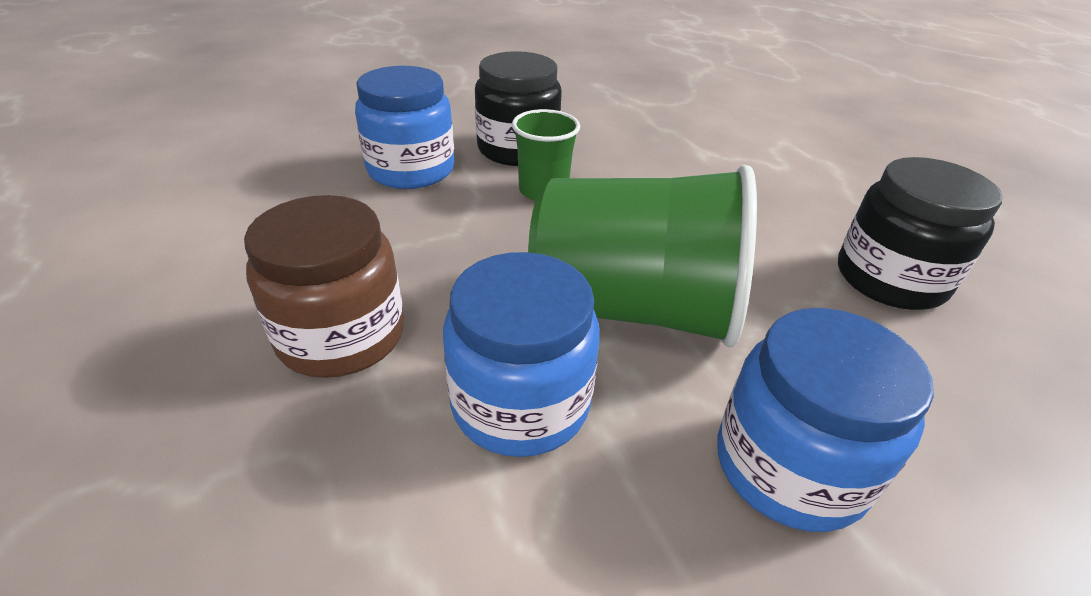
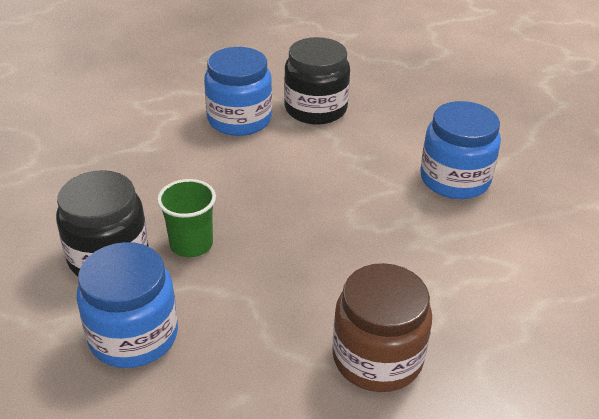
camera: 85 degrees left, 0 degrees up
(520, 403) = (428, 268): blue jar -> blue jar (239, 120)
(634, 309) = (344, 213): green cup -> none

